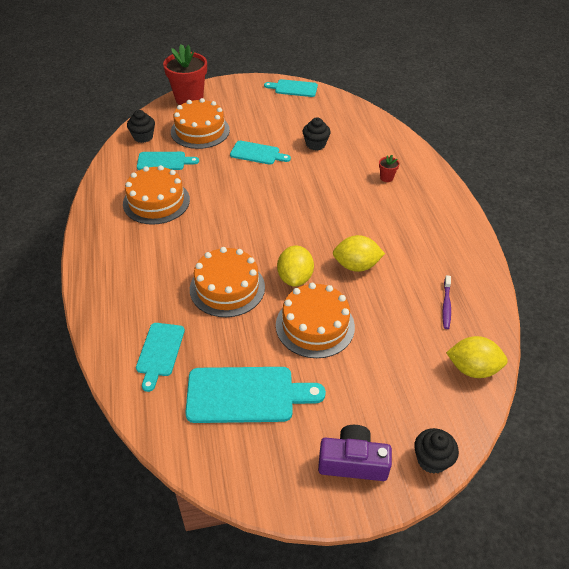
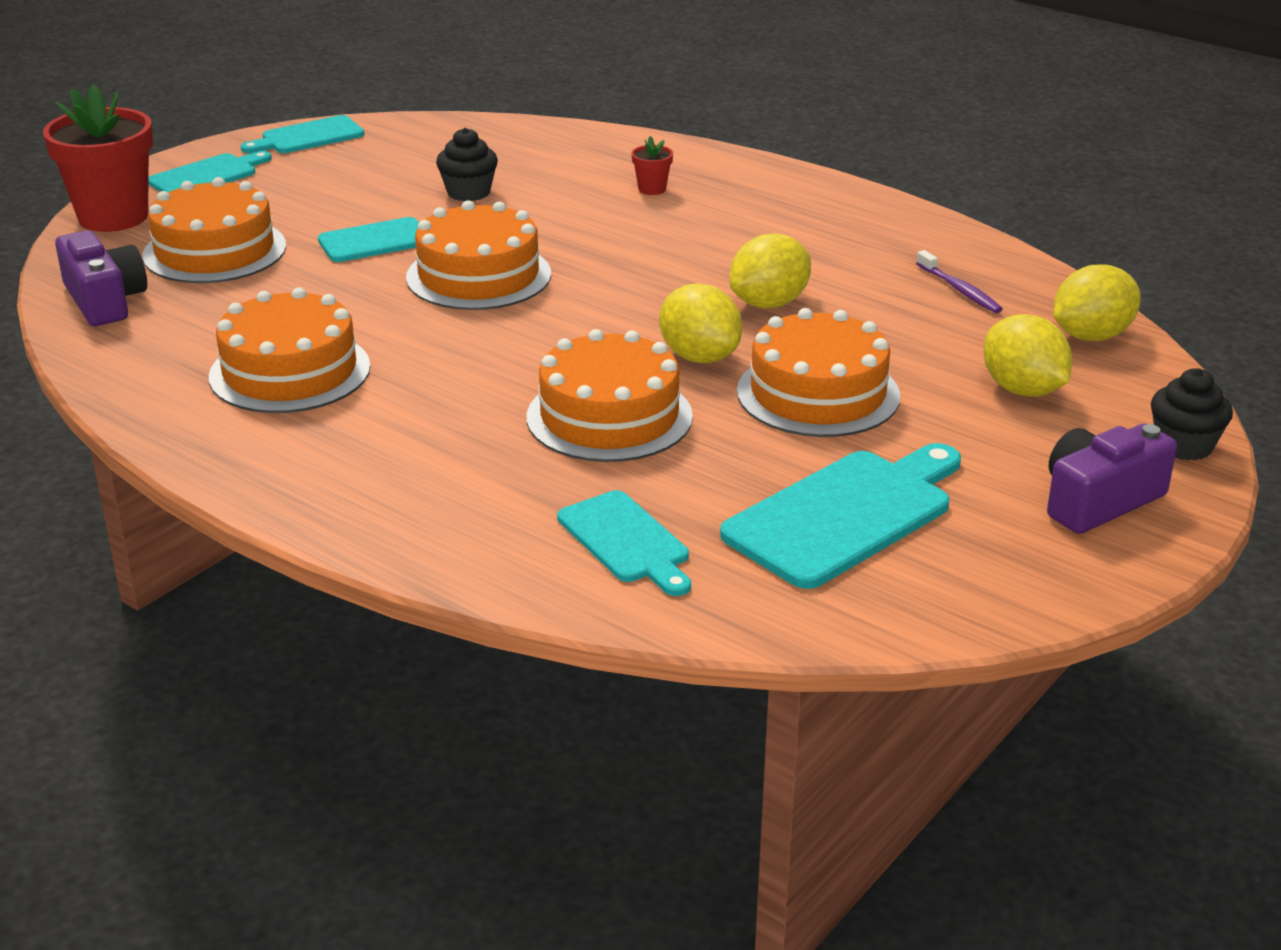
camera: 40 degrees left, 15 degrees down
(143, 137) = (104, 300): black cupcake -> purple camera
(164, 161) = (211, 316): turquoise cutting board -> turquoise cutting board (207, 176)
(268, 189) = (478, 276): none -> orange cake
(400, 379) = (1022, 390): none -> yellow lemon

